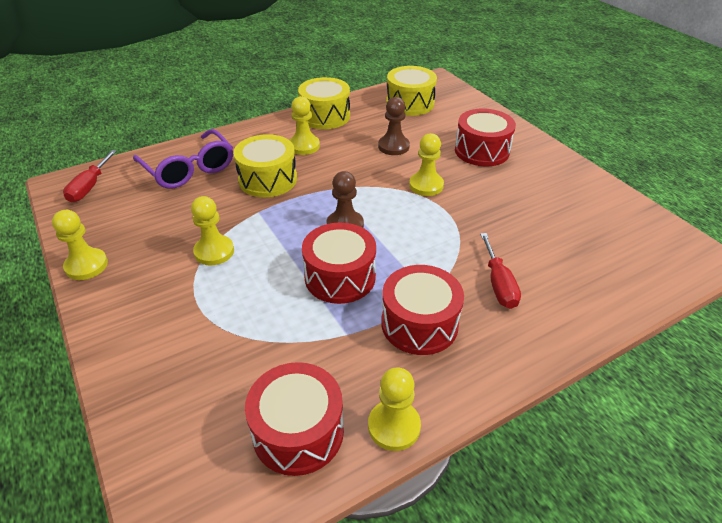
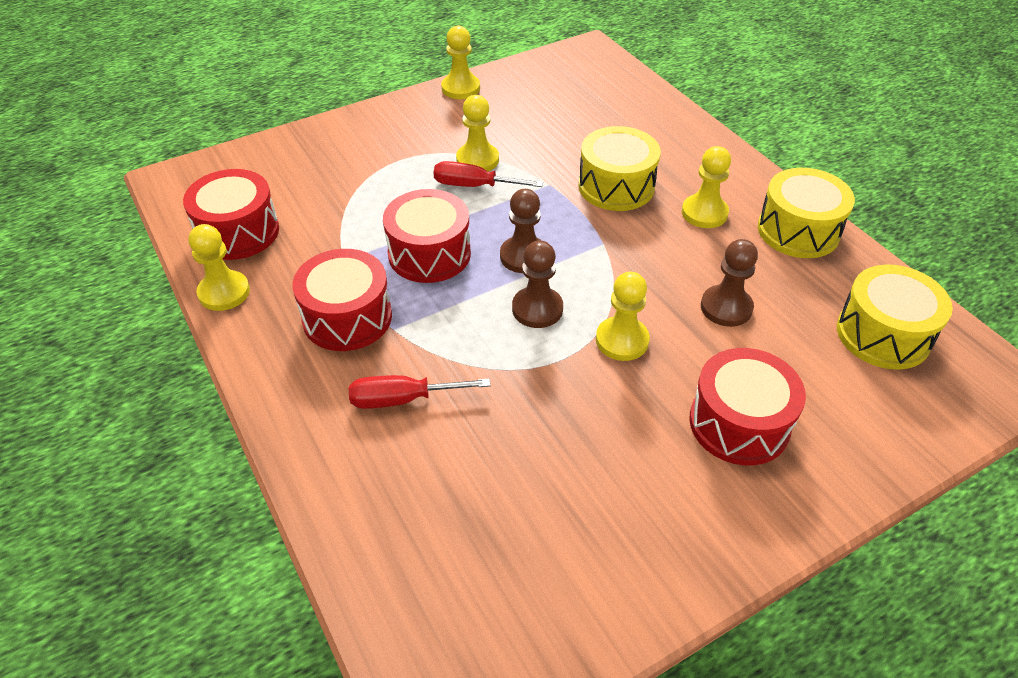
camera: 90 degrees right, 5 degrees up
(90, 187) = (586, 66): red screwdriver -> red screwdriver (474, 186)
(189, 169) = (630, 124): purple glasses -> none
(401, 219) = (537, 309): none -> brown pawn

